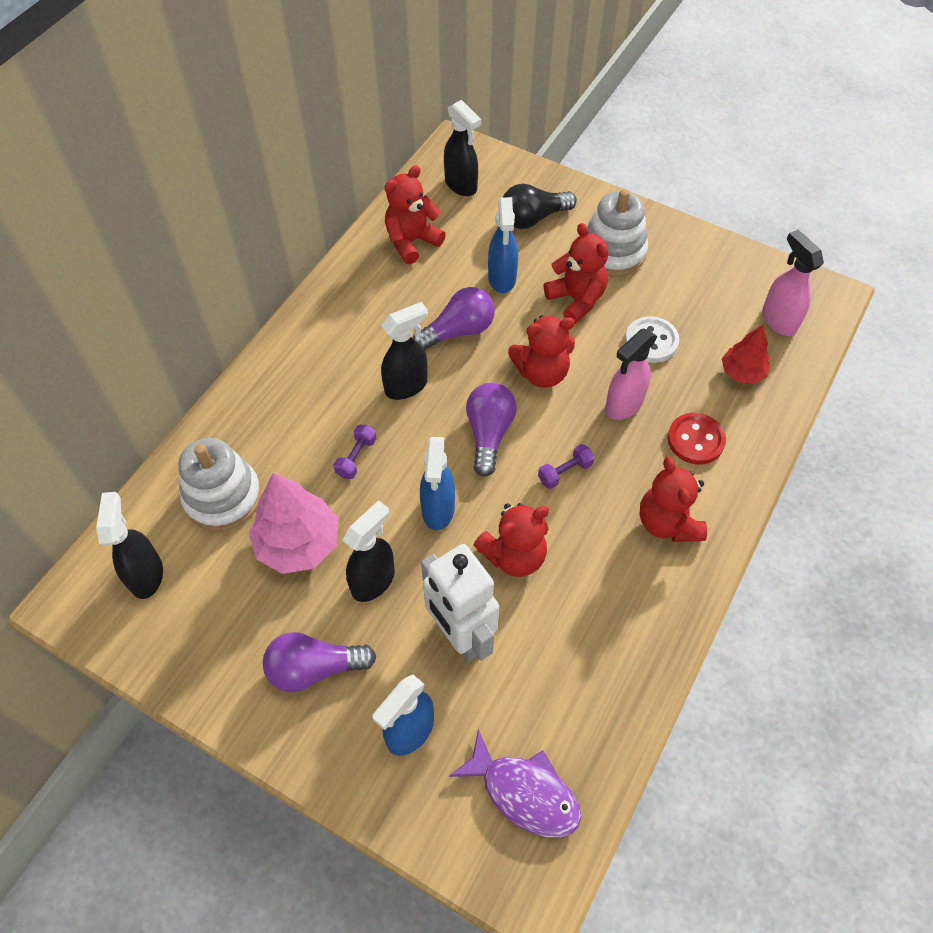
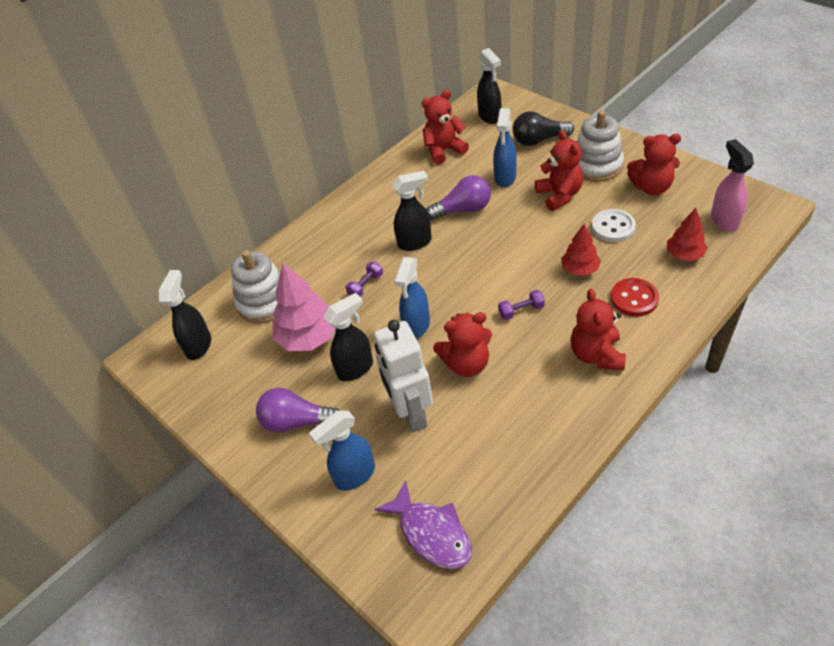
camera: 20 degrees right, 10 degrees down
(489, 434) = (468, 279): purple light bulb -> none
(541, 373) = (520, 242): red teddy bear -> red teddy bear (651, 187)
(623, 405) = (580, 269): pink spray bottle -> red tree

